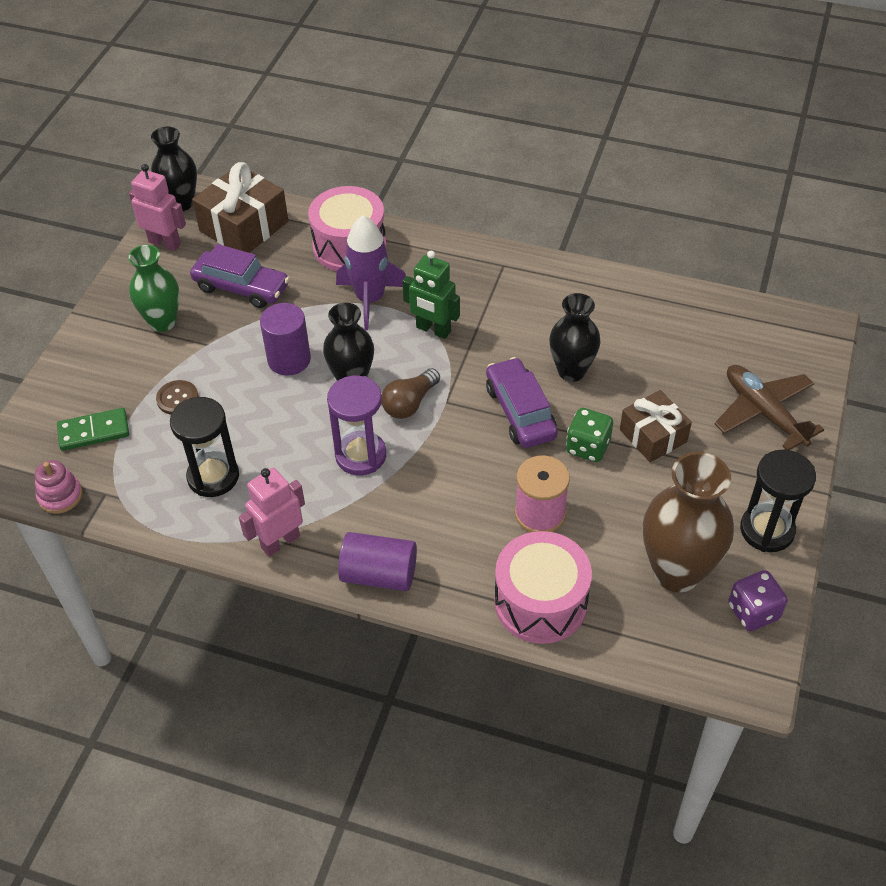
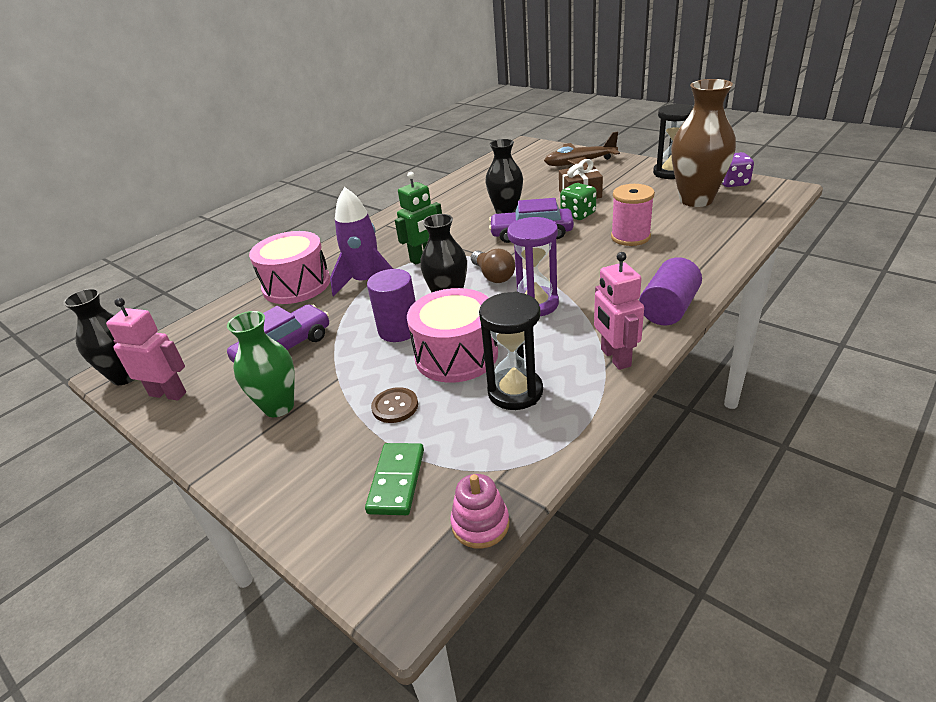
camera: 65 degrees left, 15 degrees down
(165, 243) = (168, 394): pink robot -> pink robot turned 60 degrees clockwise
(244, 226) = (207, 339): brown gift -> none
(540, 602) = (712, 245): pink drum -> pink drum (456, 355)

